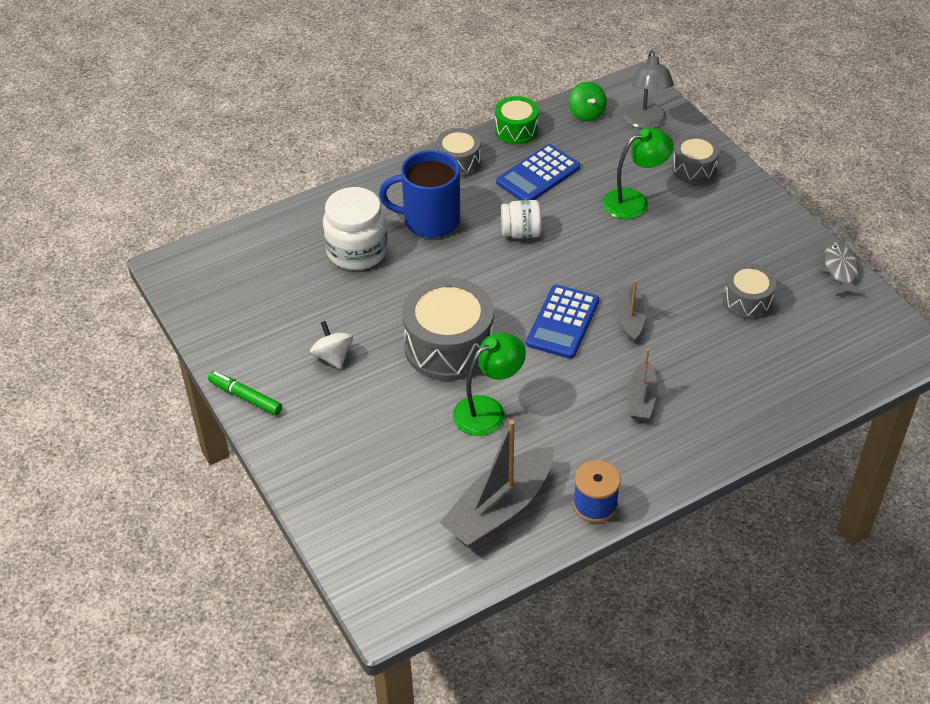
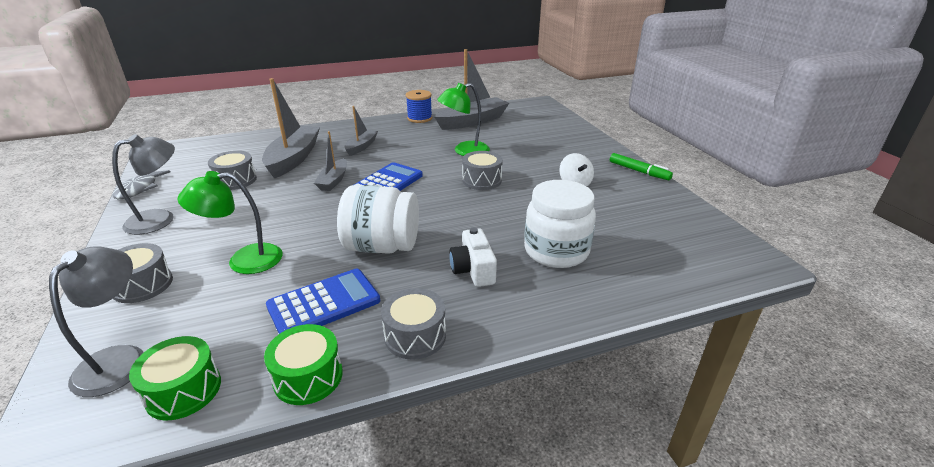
camera: 170 degrees left, 15 degrees down
(429, 220) = (473, 270): blue mug -> white camera
(449, 346) = (482, 180): grey drum -> grey drum, size x0.56
(521, 232) = (382, 247): white jar -> white jar, size x1.65
(586, 113) = (183, 390): green spinning top -> green drum
(714, 355) = (294, 158): none -> grey boat
(763, 233) = (160, 219): none -> grey lamp

